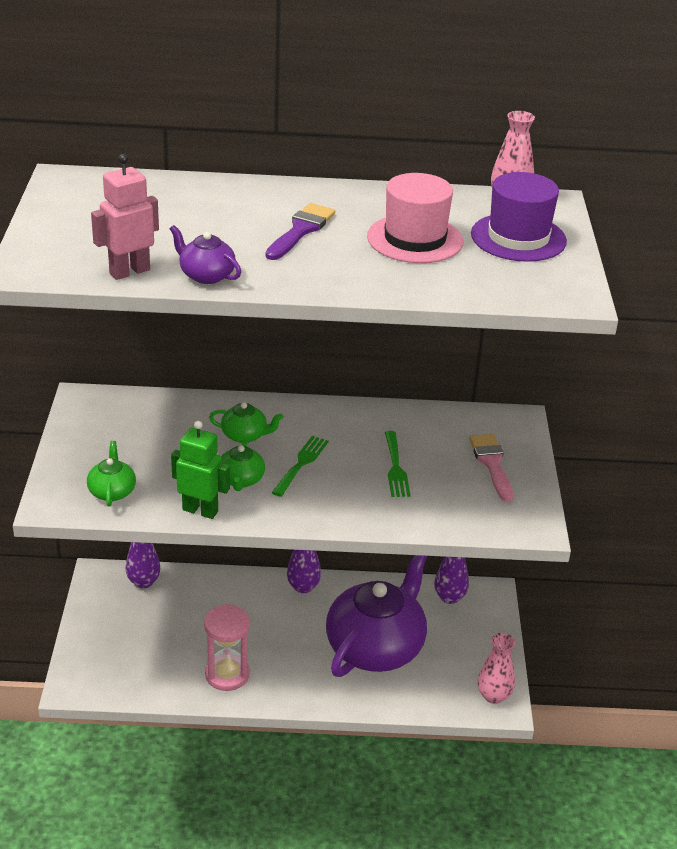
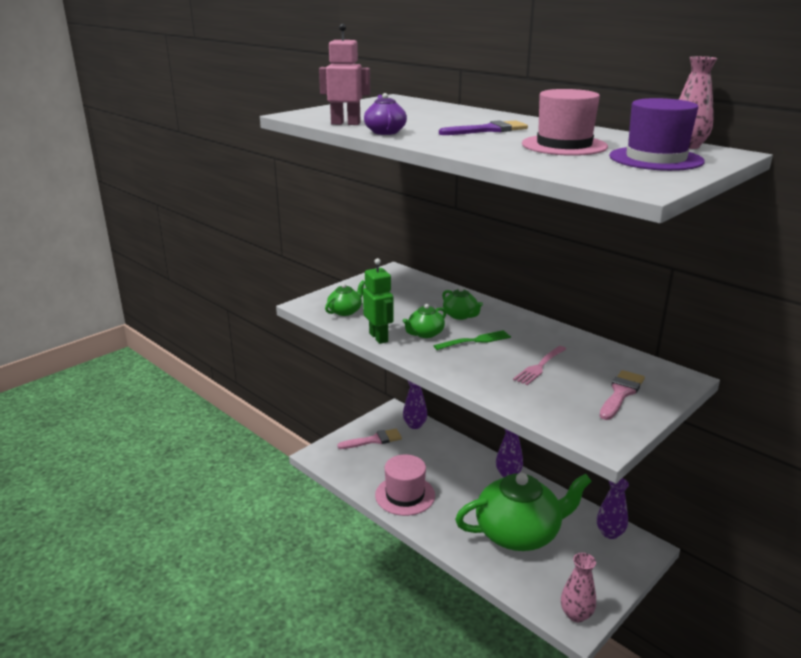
camera: 45 degrees right, 10 degrees down
(118, 628) = (374, 440): none -> pink brush
(227, 674) = (405, 495): pink hourglass -> pink hat
(376, 647) = (519, 533): purple teapot -> green teapot
(395, 467) = (539, 367): green fork -> pink fork

